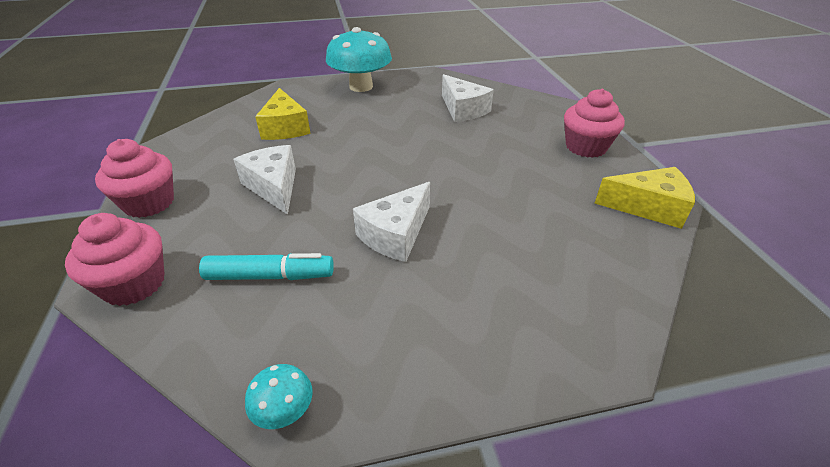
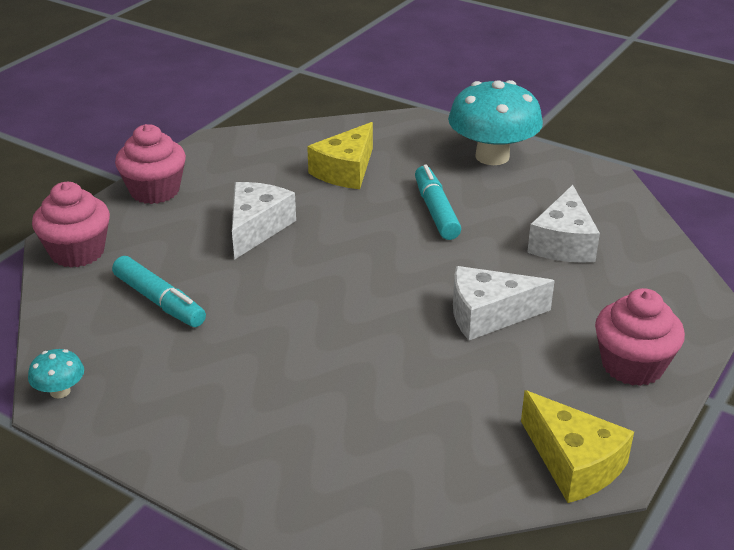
camera: 45 degrees right, 5 degrees down
(374, 124) = (436, 211): none -> turquoise marker
(396, 234) = (290, 328): white cheese -> white cheese (488, 315)

